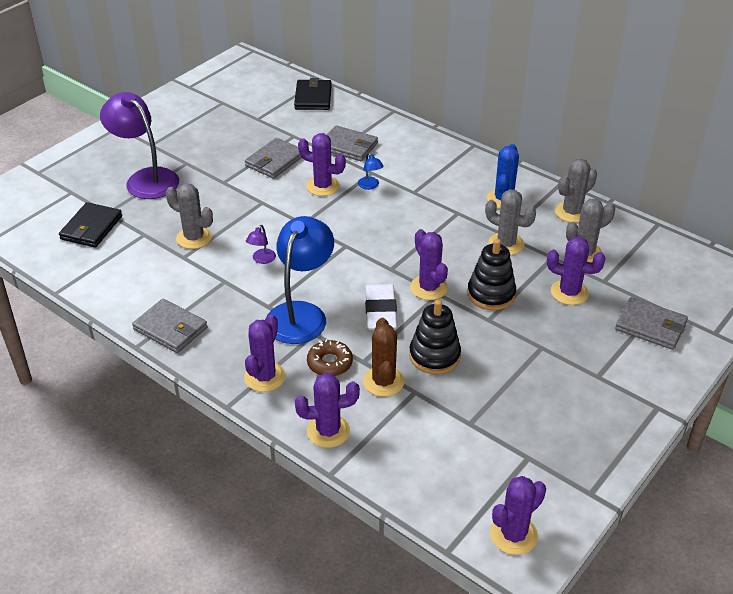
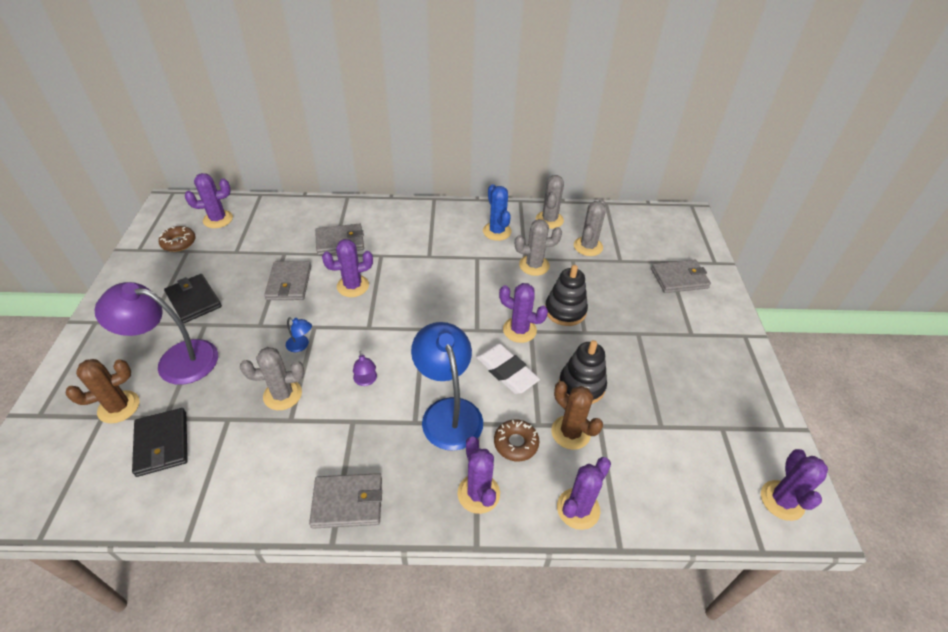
camera: 40 degrees left, 5 degrees up
(86, 191) = (119, 407): none -> brown cactus
(222, 93) = (179, 242): none -> brown donut
(313, 97) = (269, 212): black wallet -> black wallet (194, 300)
(370, 186) = (391, 267): blue lamp -> blue lamp (301, 345)
(569, 292) = (610, 281): purple cactus -> purple cactus (218, 219)

